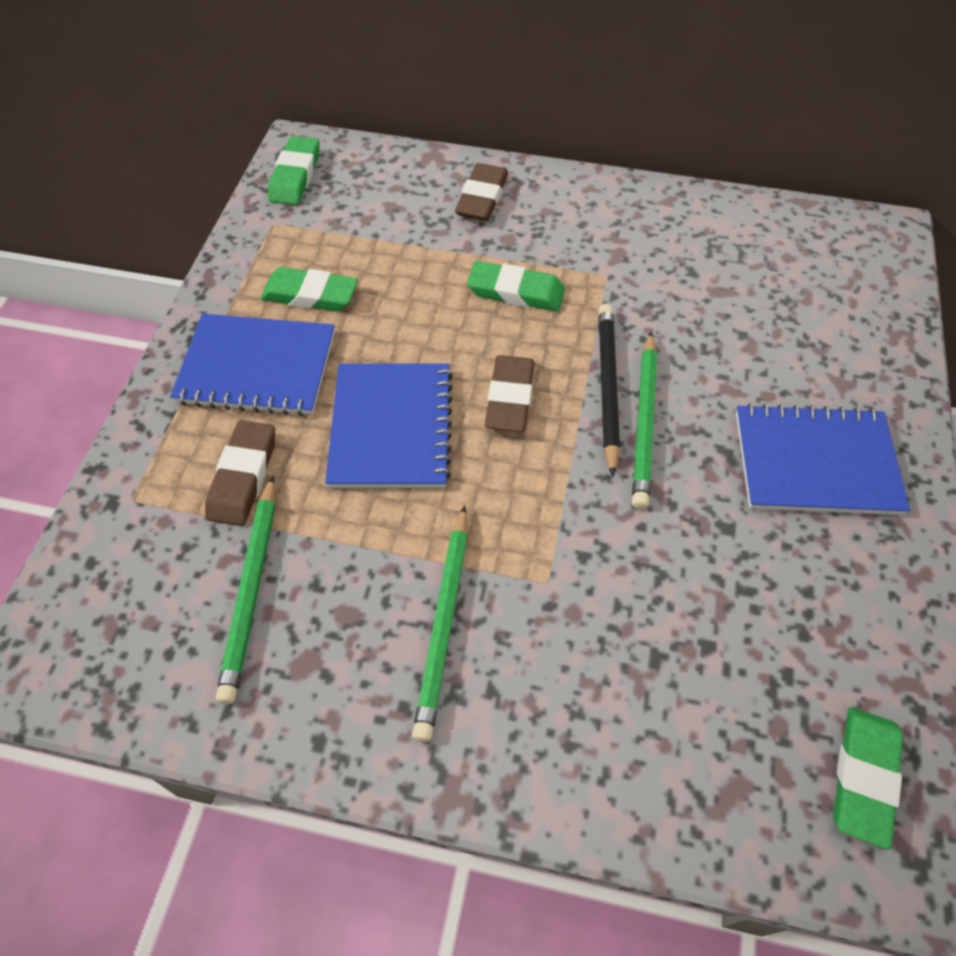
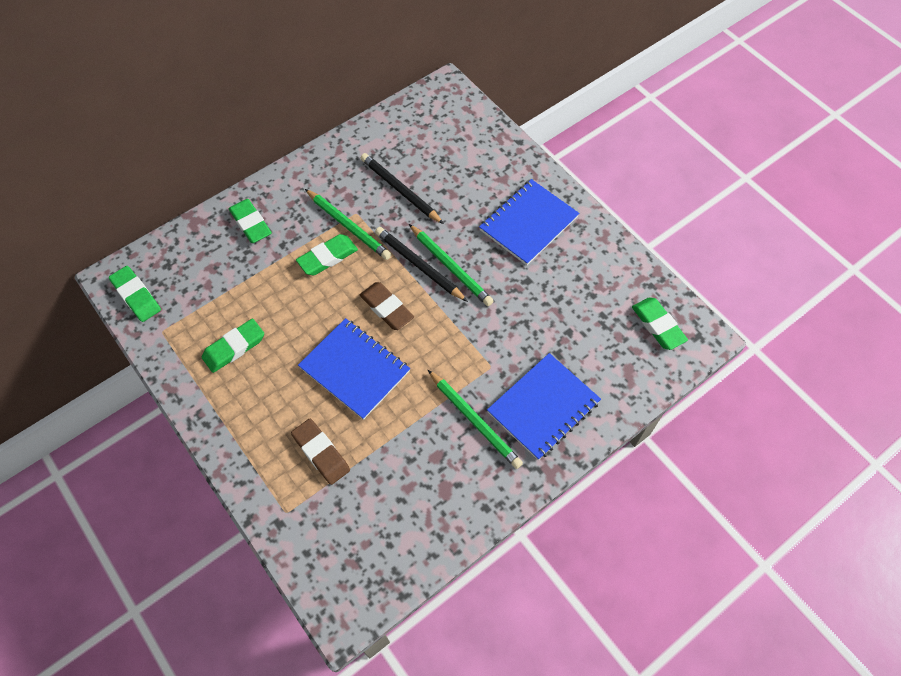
camera: 50 degrees left, 5 degrees up
(251, 590) = (388, 488): green pencil -> green pencil (348, 226)
(257, 368) = (258, 404): blue notebook -> blue notebook (543, 407)
(482, 198) = (250, 223): brown eraser -> green eraser
(688, 292) = (400, 190): none -> black pencil

